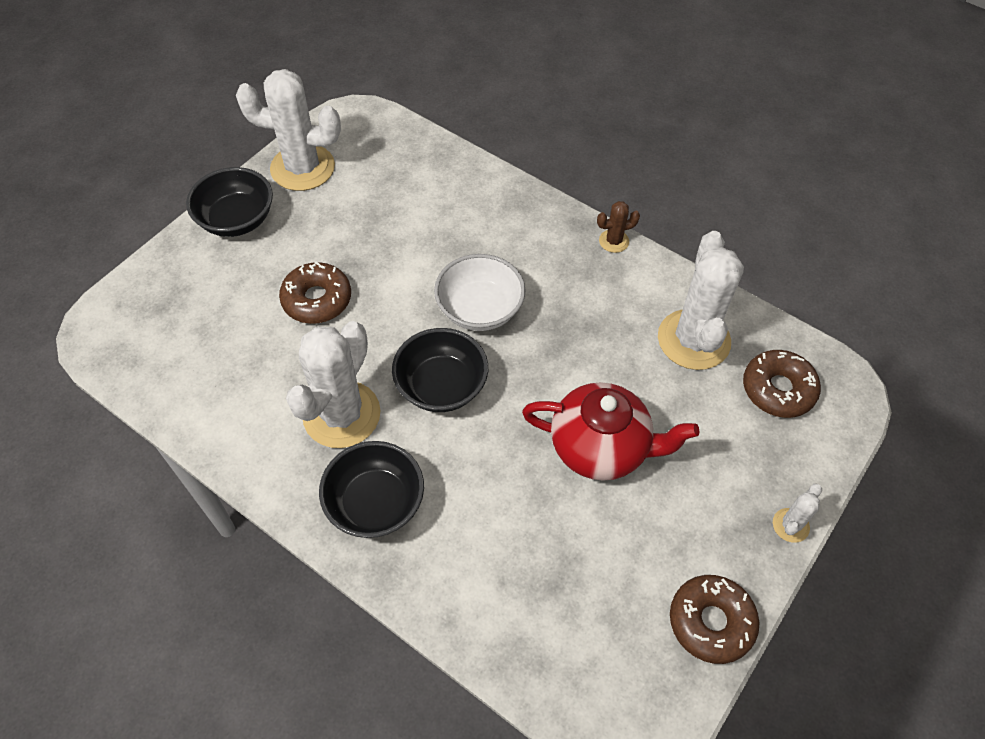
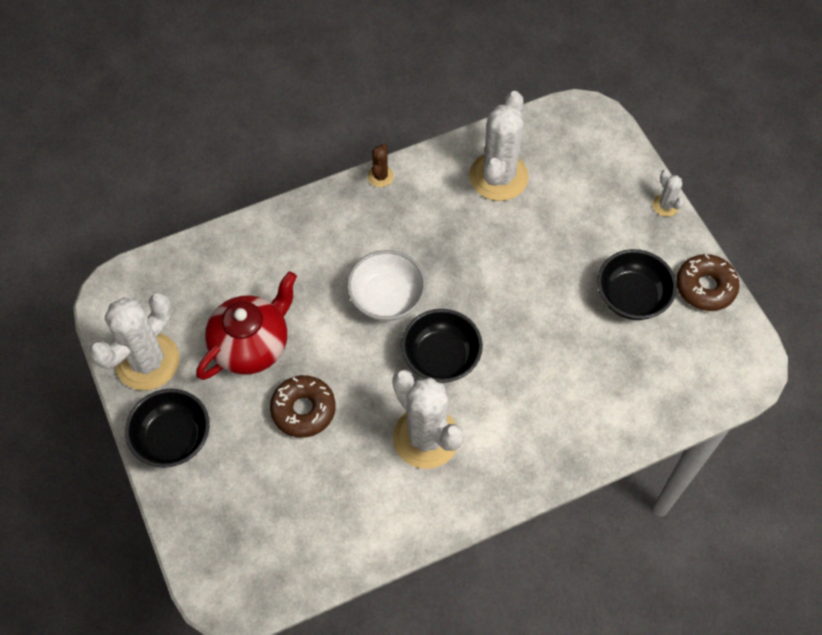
camera: 60 degrees left, 5 degrees up
(375, 503) = (515, 447): black bowl -> black bowl (631, 297)
(601, 447) = (551, 281): red teapot -> red teapot (252, 345)
(693, 340) = (498, 177): white cactus -> white cactus turned 75 degrees clockwise
(778, 389) = (566, 151): brown donut -> none

